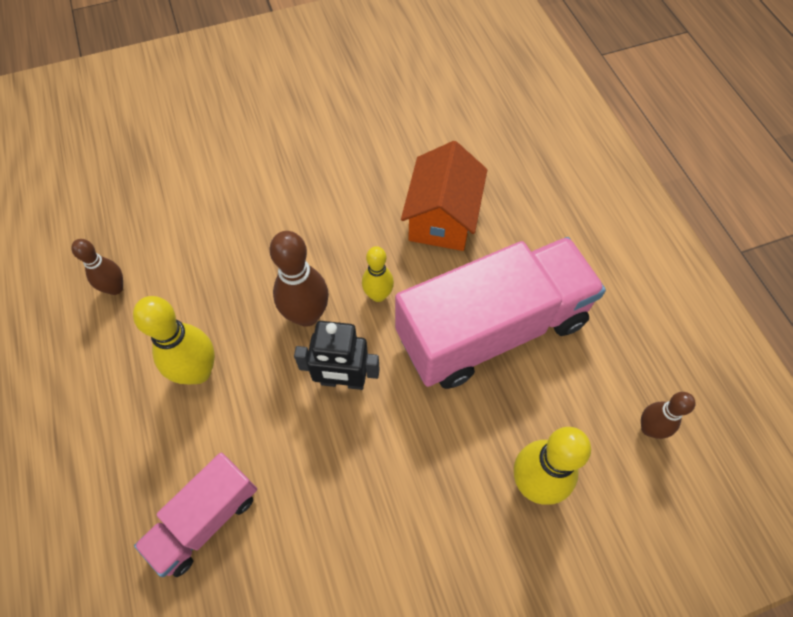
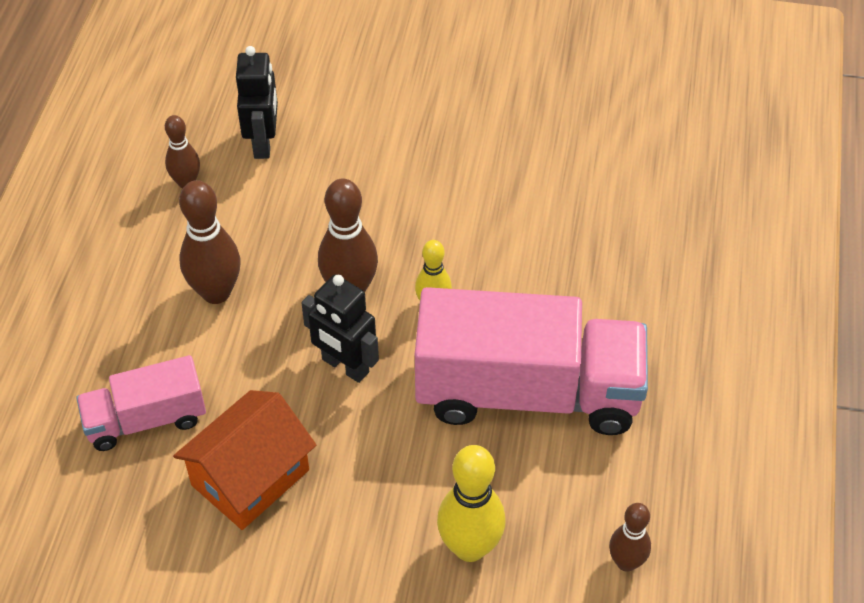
camera: 30 degrees right, 10 degrees down
(161, 225) = (263, 143): none -> black robot
(198, 371) = (216, 292): yellow bowling pin -> brown bowling pin
(442, 218) = (553, 262): orange house -> orange house (250, 477)

